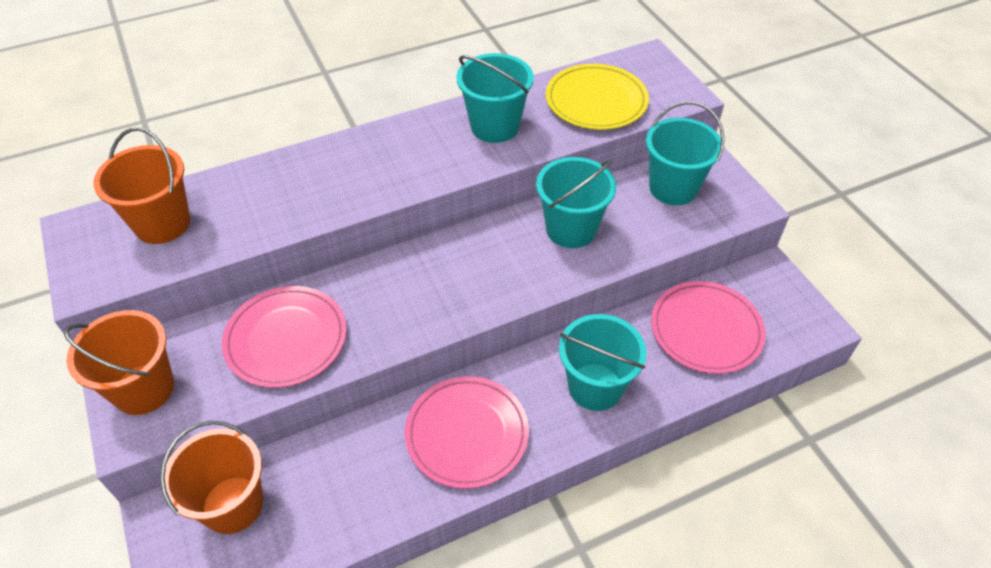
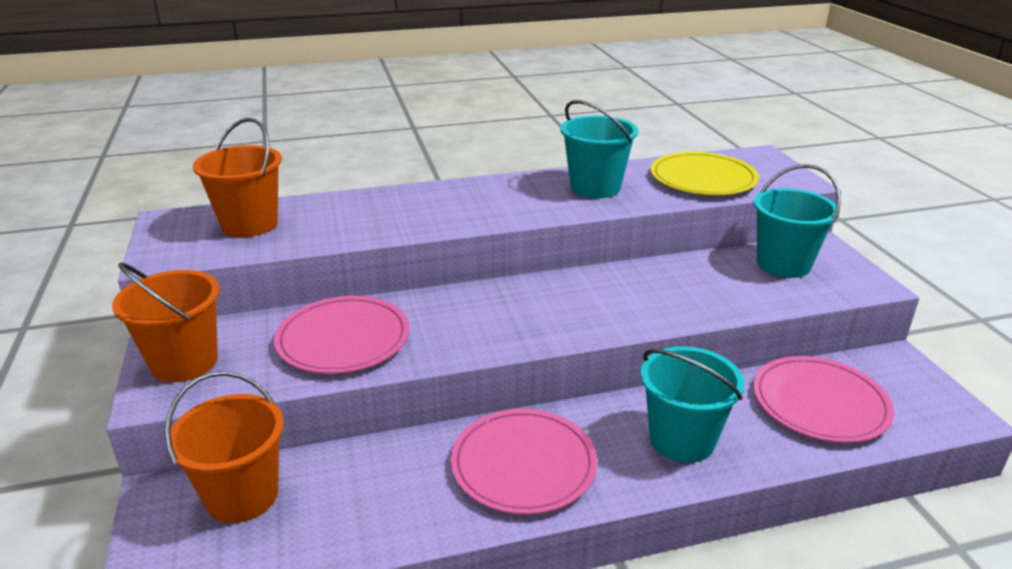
camera: 10 degrees right, 20 degrees down
(571, 229) = (666, 285): turquoise bucket -> none

